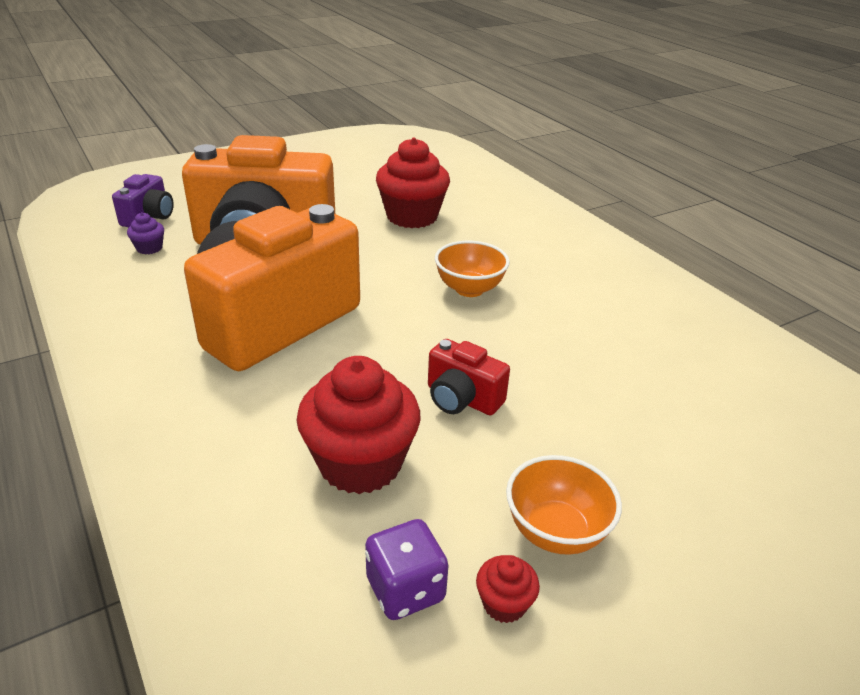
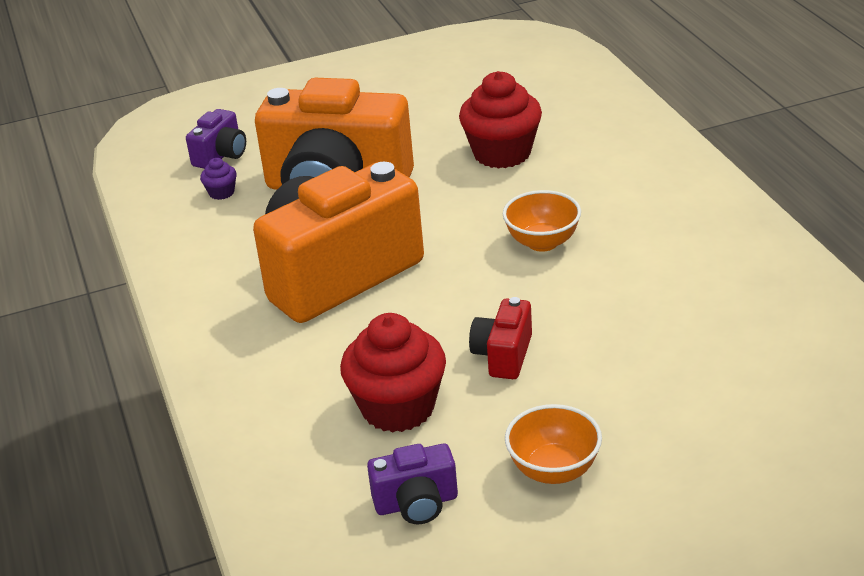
camera: 15 degrees right, 0 degrees up
(405, 589) = (416, 503): purple dice -> purple camera
(462, 399) = (503, 355): red camera -> red camera turned 60 degrees clockwise
(504, 603) = (493, 518): red cupcake -> none

